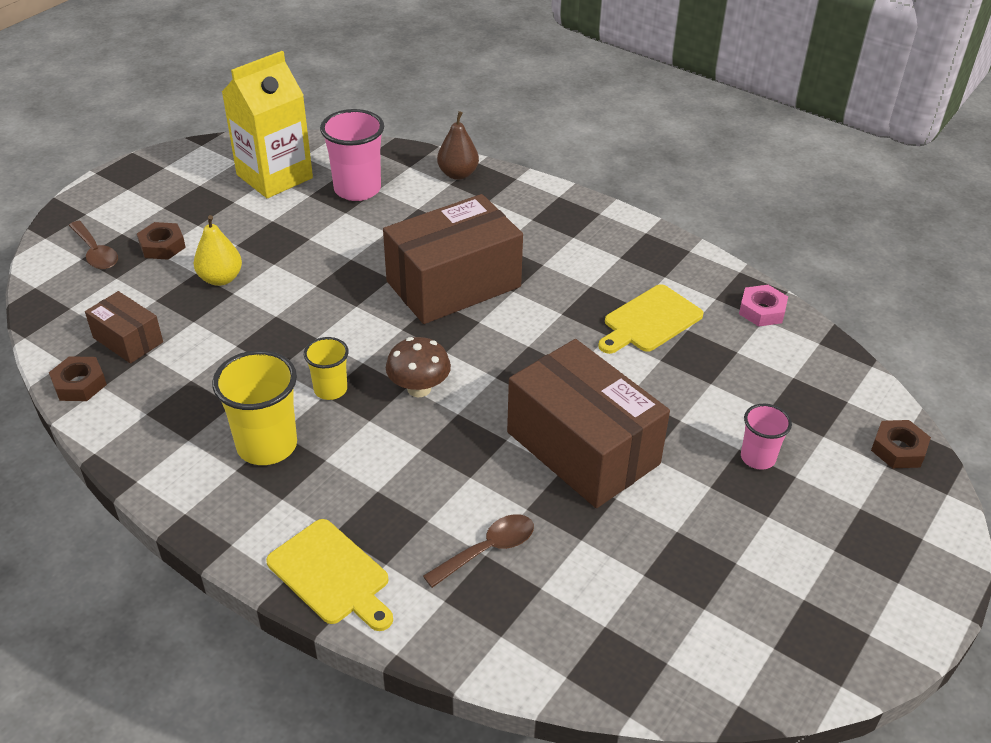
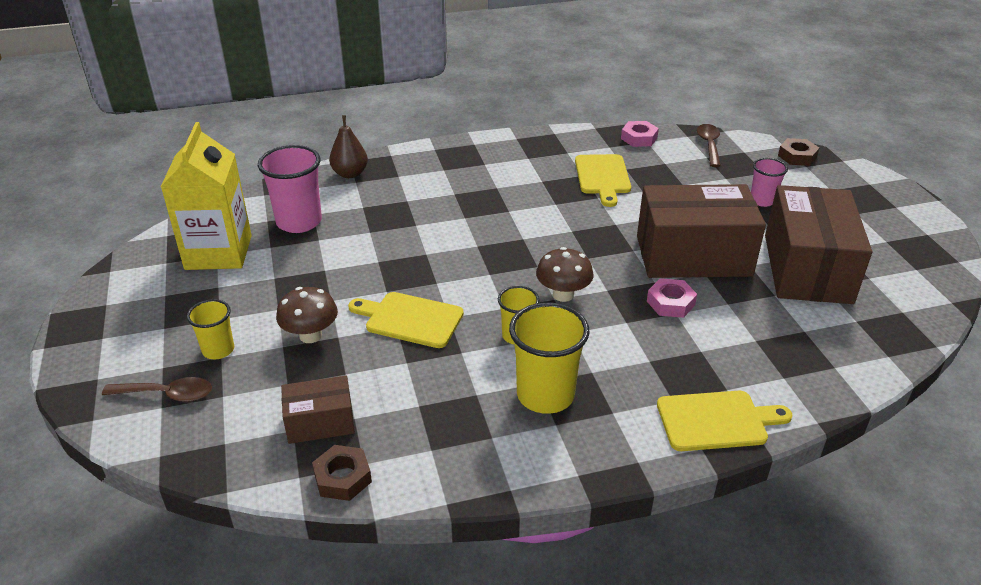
camera: 50 degrees left, 5 degrees down
(162, 246) = (218, 350): brown nut -> yellow cup
(220, 279) = (310, 335): yellow pear -> brown mushroom
(291, 318) = (410, 319): none -> yellow cutting board
(453, 284) = (469, 230): brown box -> brown box (807, 268)
(482, 466) = (670, 303): none -> pink nut
(488, 550) = (752, 337): brown spoon -> brown spoon (709, 145)

